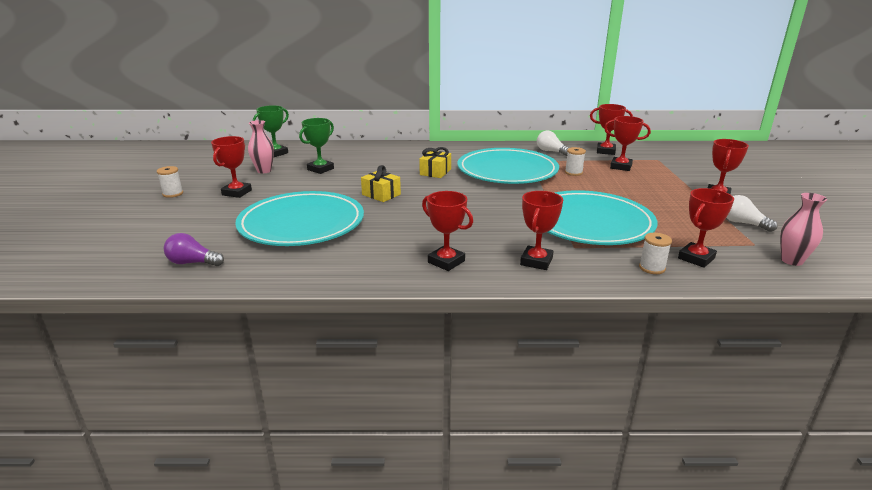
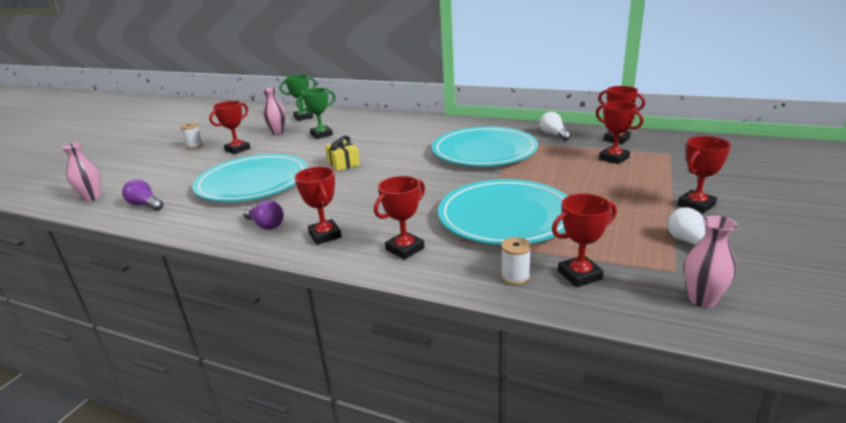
camera: 25 degrees right, 0 degrees up
(102, 264) = (92, 197): none -> pink vase
(371, 262) = (265, 225): none -> purple light bulb
(435, 172) = (414, 146): yellow gift -> none
(573, 172) = (552, 160): white spool -> none

